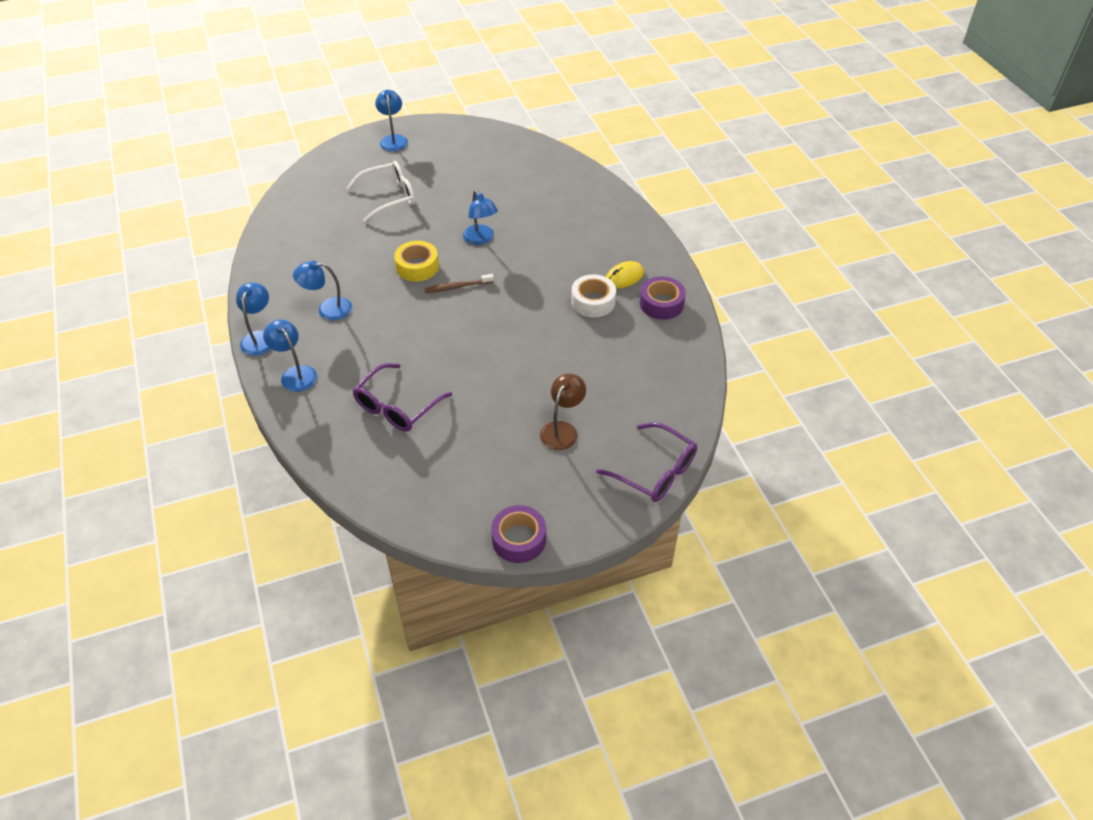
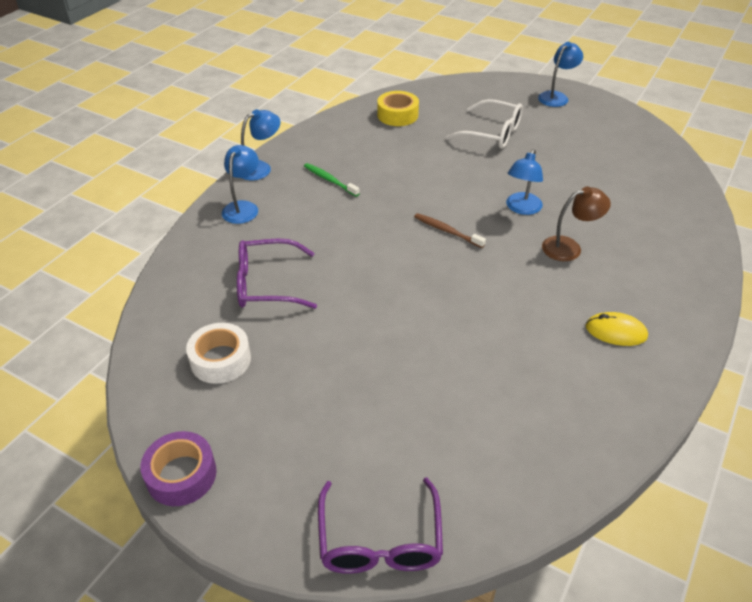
camera: 50 degrees right, 5 degrees down
(327, 309) = (330, 180): blue lamp -> green toothbrush
(417, 267) = (438, 195): yellow tape -> yellow tape (397, 115)
(562, 430) = (356, 416): brown lamp -> brown lamp (569, 247)
(593, 302) = (551, 330): white tape -> white tape (220, 360)
(661, 304) = (622, 385): purple tape -> none

